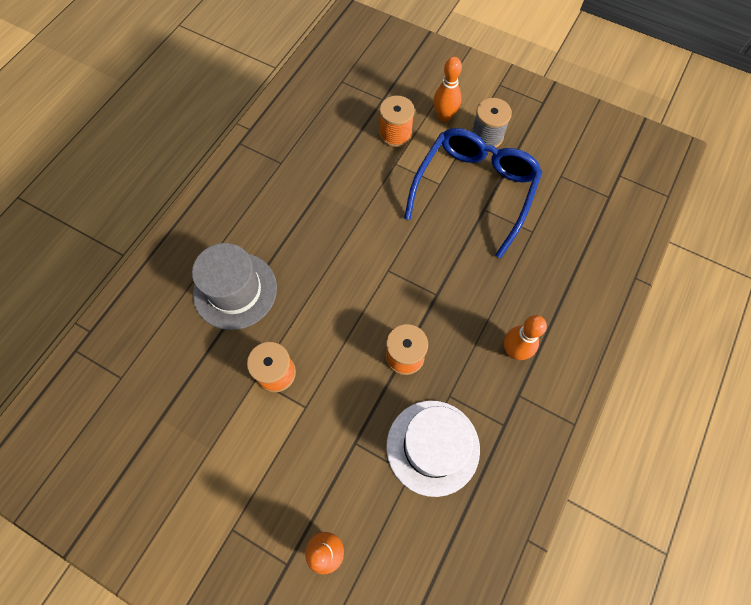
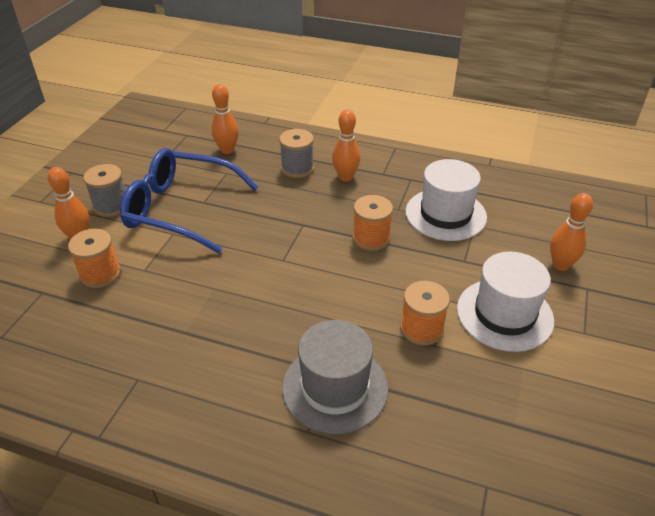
camera: 100 degrees left, 25 degrees down
(274, 457) = (504, 314): none -> white hat
(535, 302) = (297, 168): none -> grey spool
(576, 234) = (227, 150): none -> orange bowling pin

